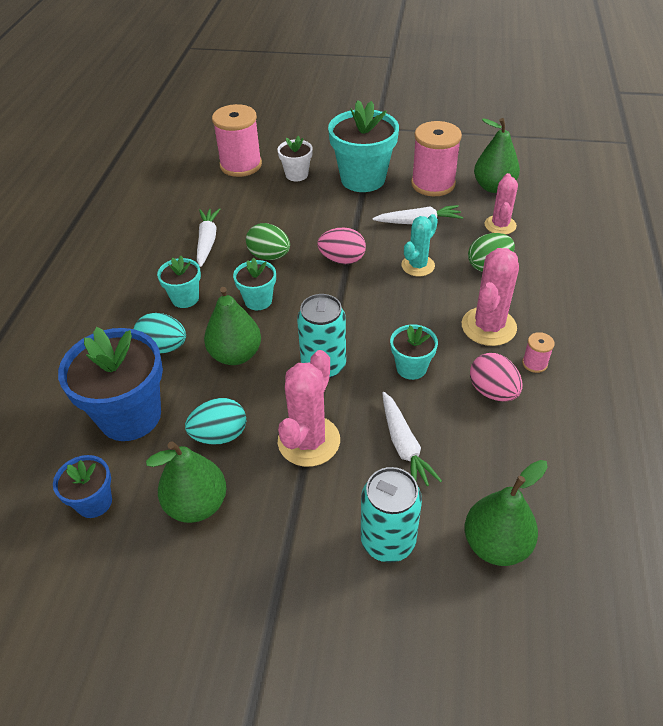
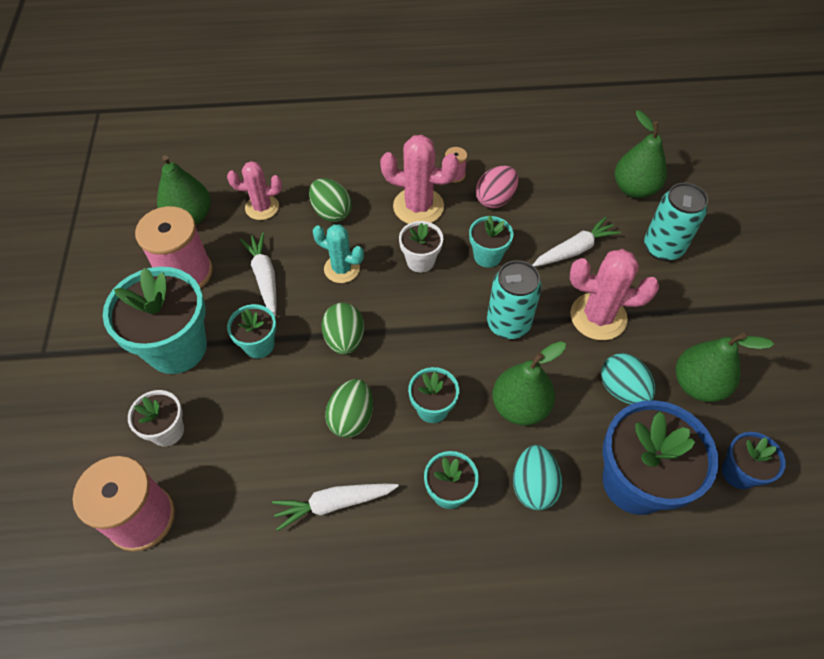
camera: 105 degrees left, 10 degrees up
(342, 260) = (344, 339): pink egg -> green egg
(352, 216) = (259, 345): none -> turquoise flower pot
(415, 317) = (420, 261): none -> white flower pot

